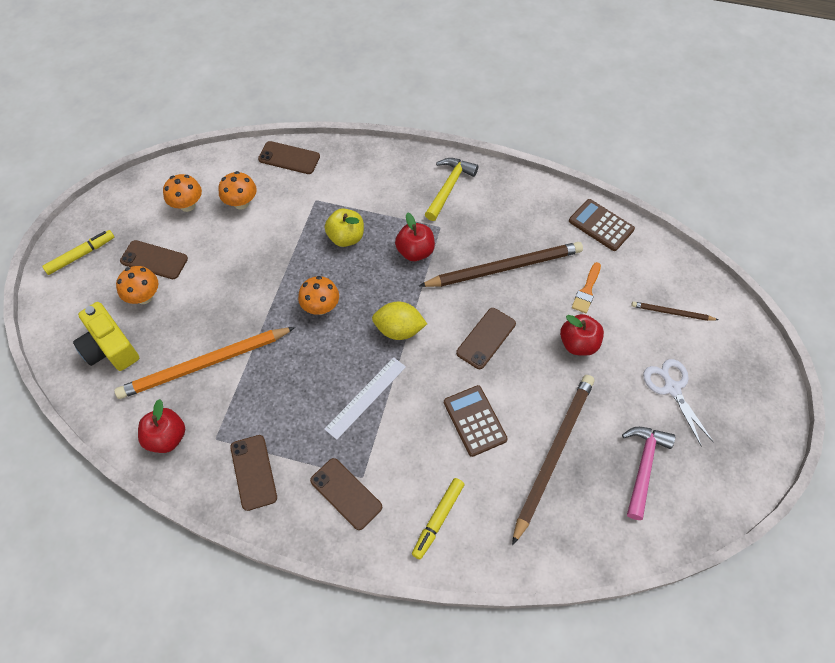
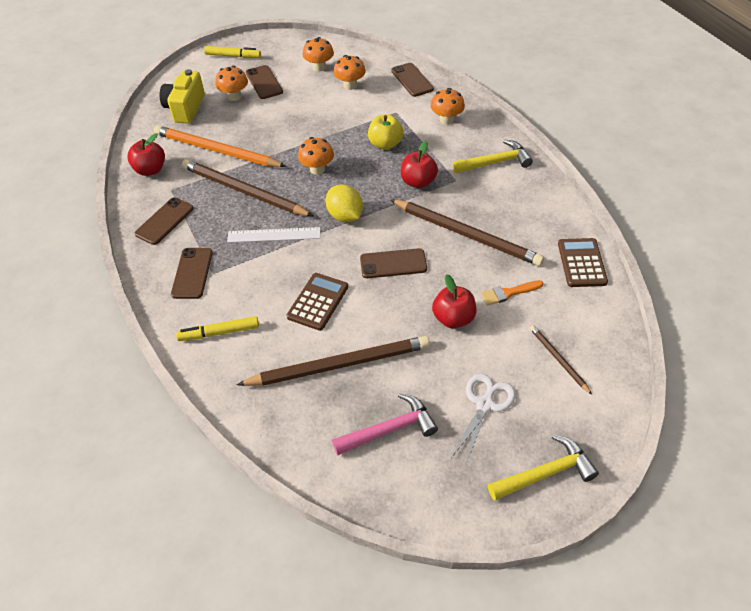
camera: 50 degrees right, 10 degrees down
(285, 381) = (243, 191): none -> brown pencil
(365, 176) = (446, 119): none -> orange mushroom
(755, 400) = (545, 473): none -> yellow hammer

